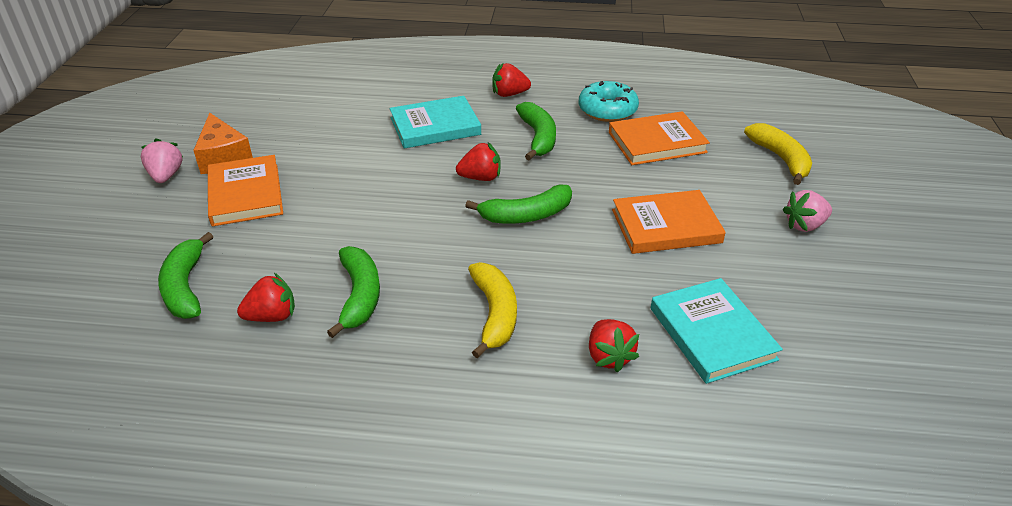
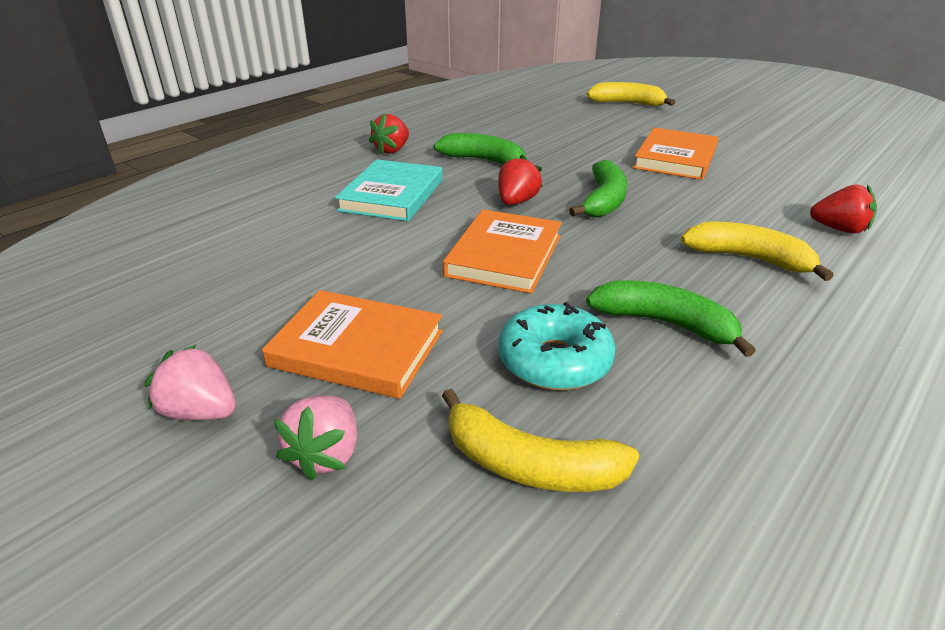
camera: 55 degrees left, 5 degrees down
(185, 287) = (529, 464): green banana -> yellow banana
(223, 157) = (236, 343): orange cheese -> none
(272, 316) = (660, 399): red strawberry -> none
(607, 110) = (482, 127): turquoise donut -> turquoise donut (554, 361)
(657, 142) = (555, 127): orange book -> orange book (504, 256)
(712, 333) = (827, 186): turquoise book -> none
(804, 225) = (715, 122): pink strawberry -> pink strawberry (326, 454)

